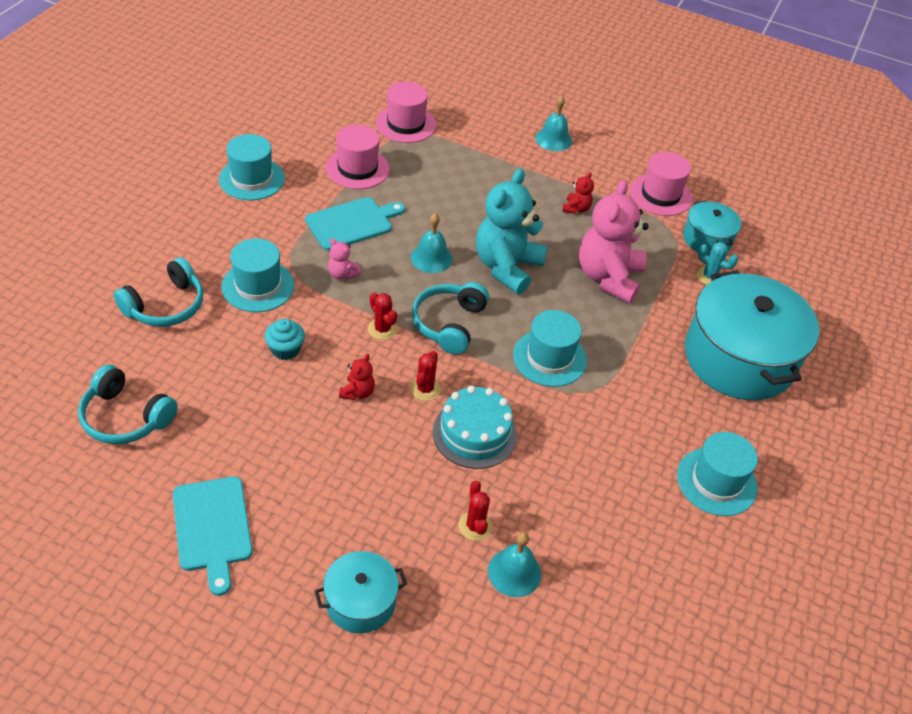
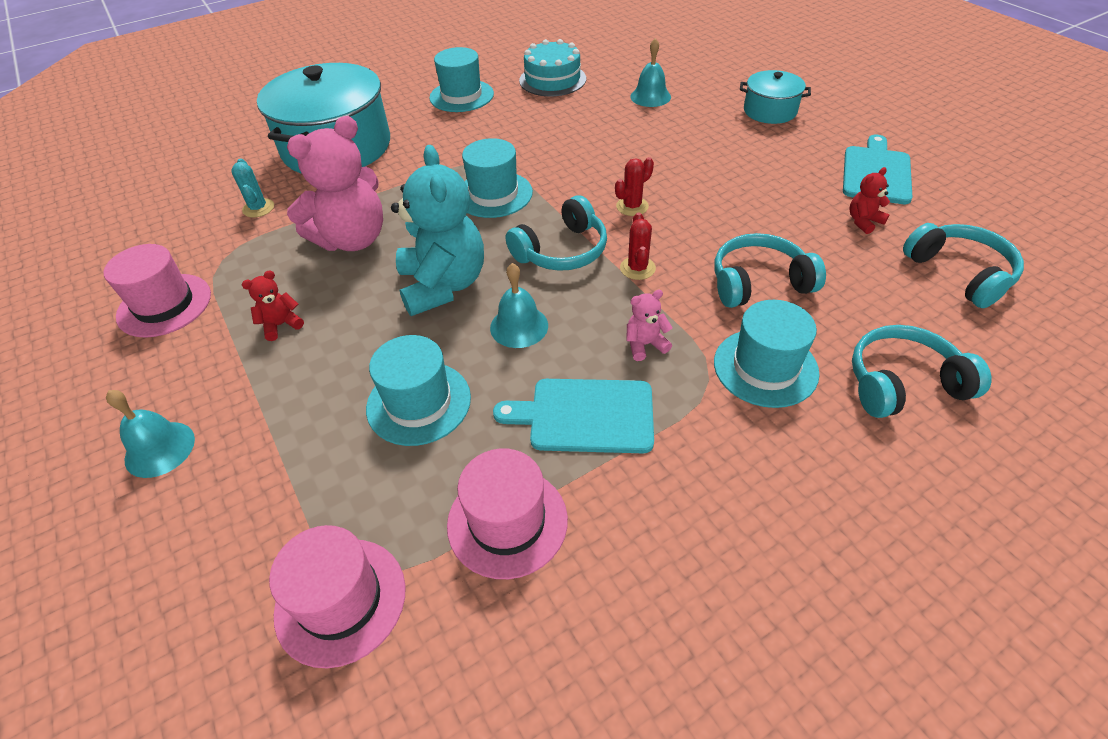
camera: 140 degrees left, 0 degrees up
(251, 179) = (706, 578): turquoise hat -> turquoise hat (419, 403)
(285, 349) = (758, 282): turquoise cupcake -> turquoise headphones
(342, 274) = (645, 345): pink teddy bear -> pink teddy bear turned 90 degrees counterclockwise
(357, 392) = (700, 223): red teddy bear -> red teddy bear (863, 221)
(474, 433) = (613, 166): turquoise cake -> turquoise cake (552, 80)
(475, 526) = (659, 121): red cactus -> none
(507, 267) = (443, 285): turquoise teddy bear -> turquoise teddy bear turned 75 degrees counterclockwise
(707, 239) = (202, 240): turquoise pot -> none

